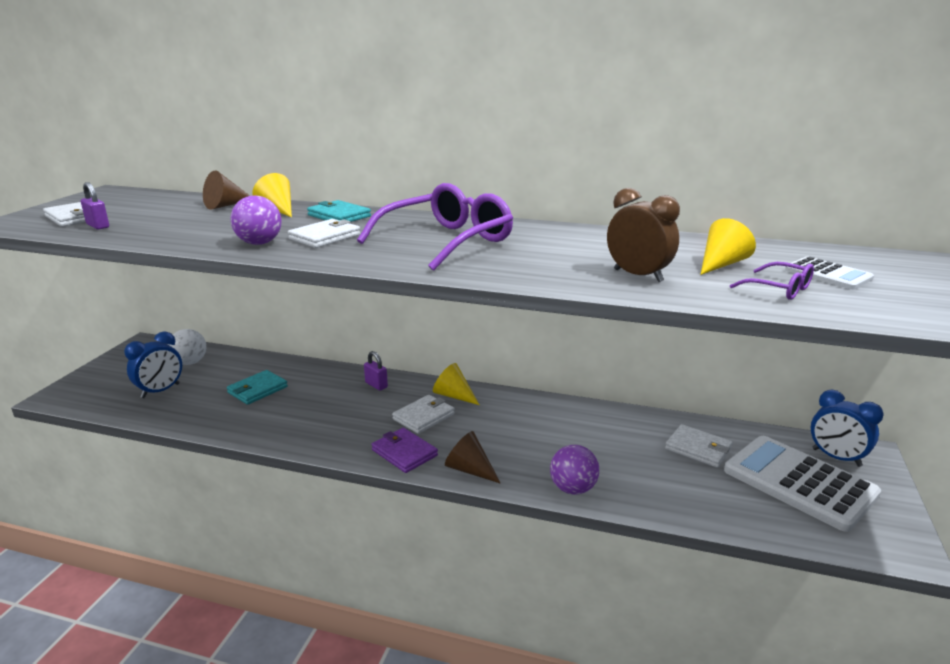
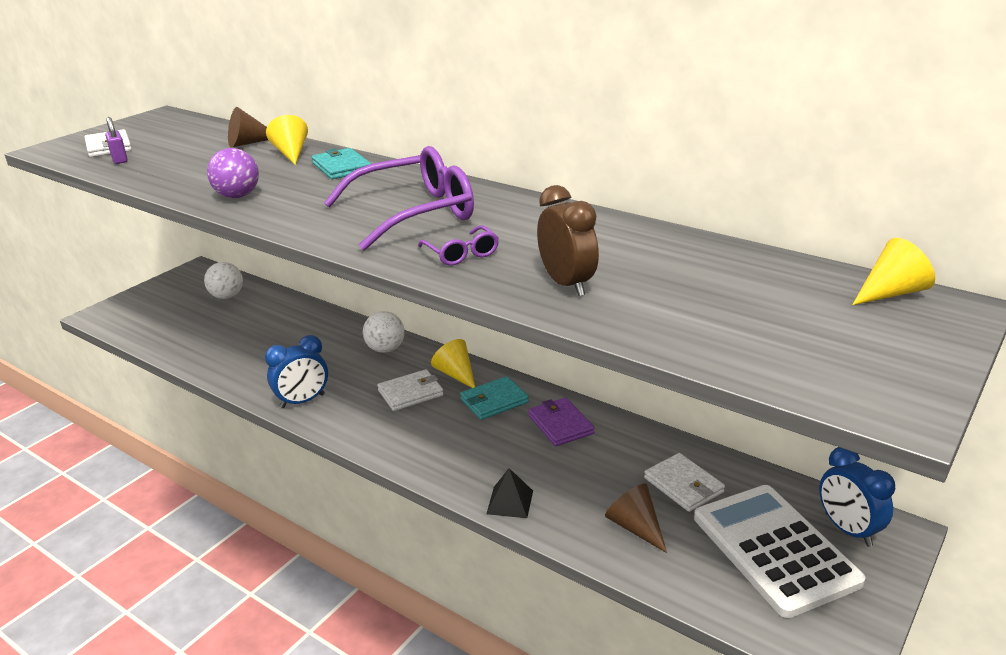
camera: 20 degrees right, 5 degrees up
(160, 391) = (186, 323): blue clock -> blue clock (302, 401)
(257, 390) = (271, 336): turquoise wallet -> turquoise wallet (494, 401)
(325, 237) = (303, 194): white wallet -> none
(376, 385) = (385, 349): purple padlock -> white ball
(404, 453) = (367, 429): purple wallet -> purple wallet (560, 424)
(470, 470) = (419, 460): brown cone -> brown cone (635, 527)
(573, 489) = (510, 502): purple ball -> black pyramid
(721, 264) = (680, 280): yellow cone -> yellow cone (891, 293)
(779, 289) = (706, 324): purple glasses -> purple glasses (462, 254)
(828, 274) = (794, 311): white calculator -> none

